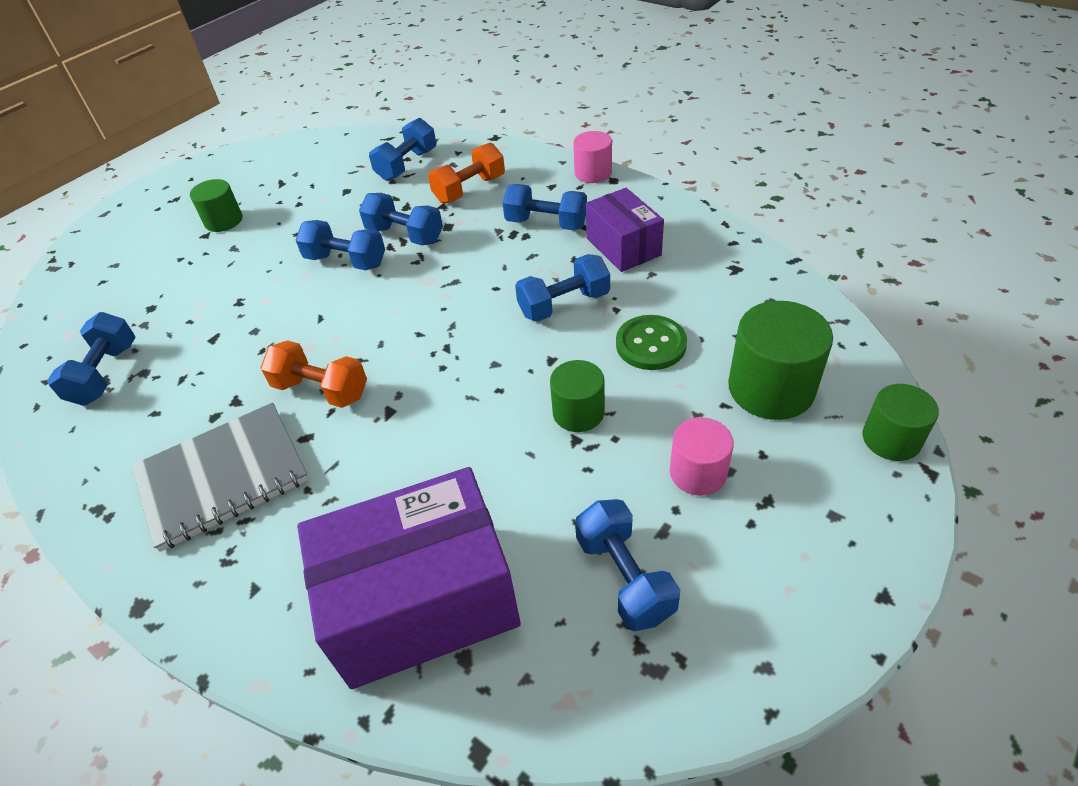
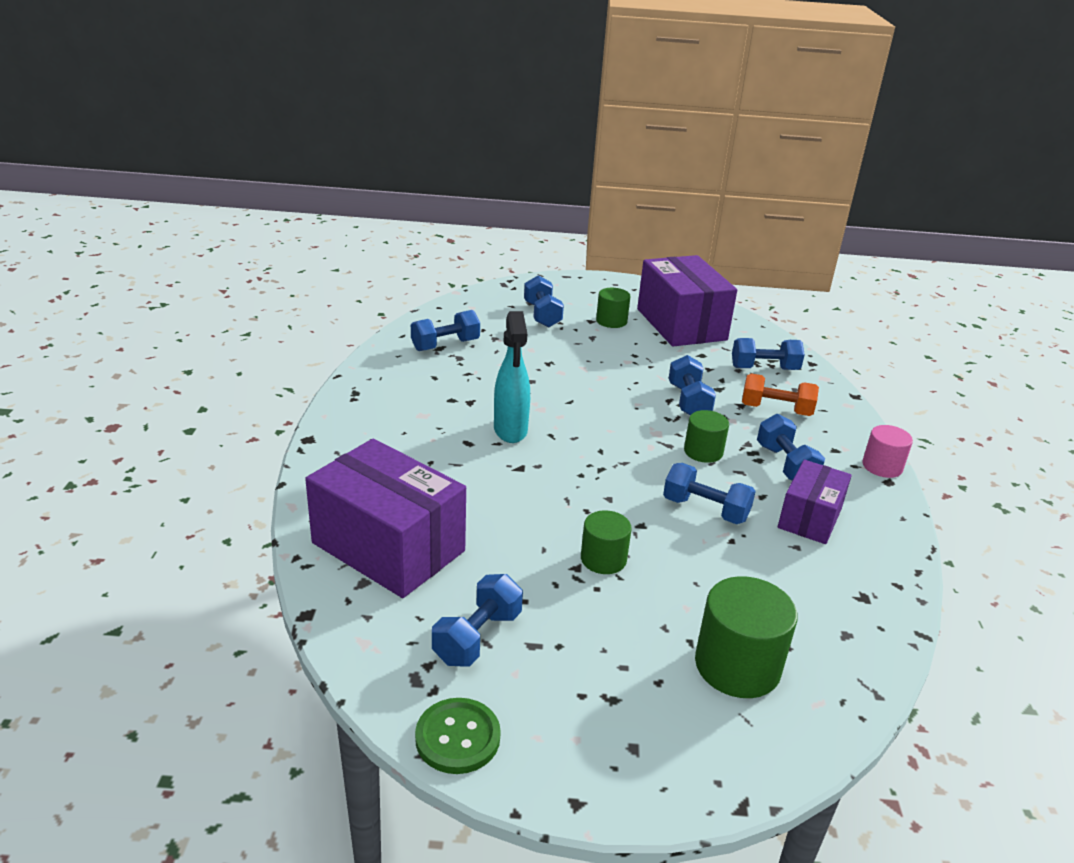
camera: 50 degrees right, 15 degrees down
(223, 477) = (412, 425): grey notebook -> none
(285, 178) = (681, 324): none -> purple box
(321, 390) = (510, 431): orange dumbbell -> turquoise spray bottle
(346, 261) = (632, 387): blue dumbbell -> blue dumbbell (542, 315)
(651, 344) = (713, 574): green button -> green button (457, 737)
(698, 472) = (604, 647): pink cylinder -> none
(891, 439) = (756, 768): green cylinder -> green cylinder (703, 451)

